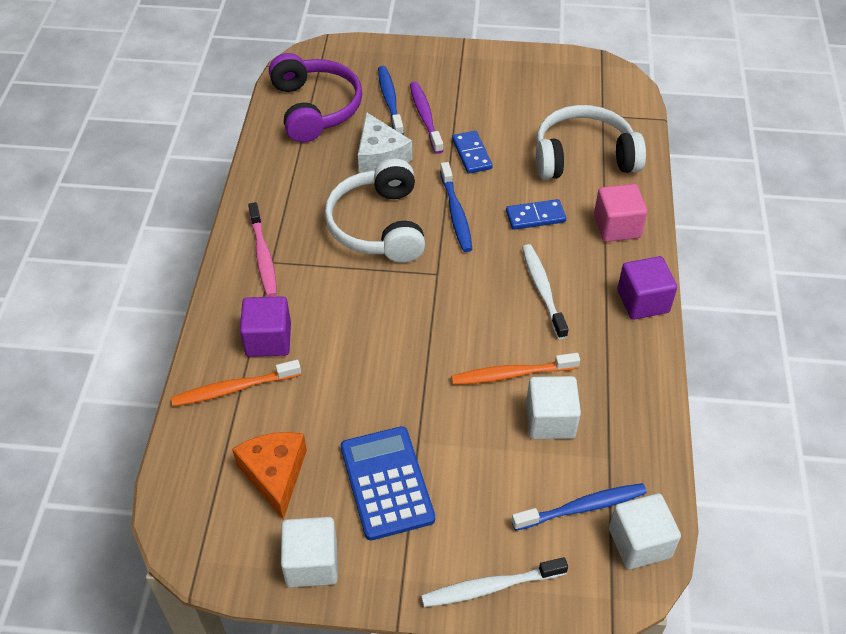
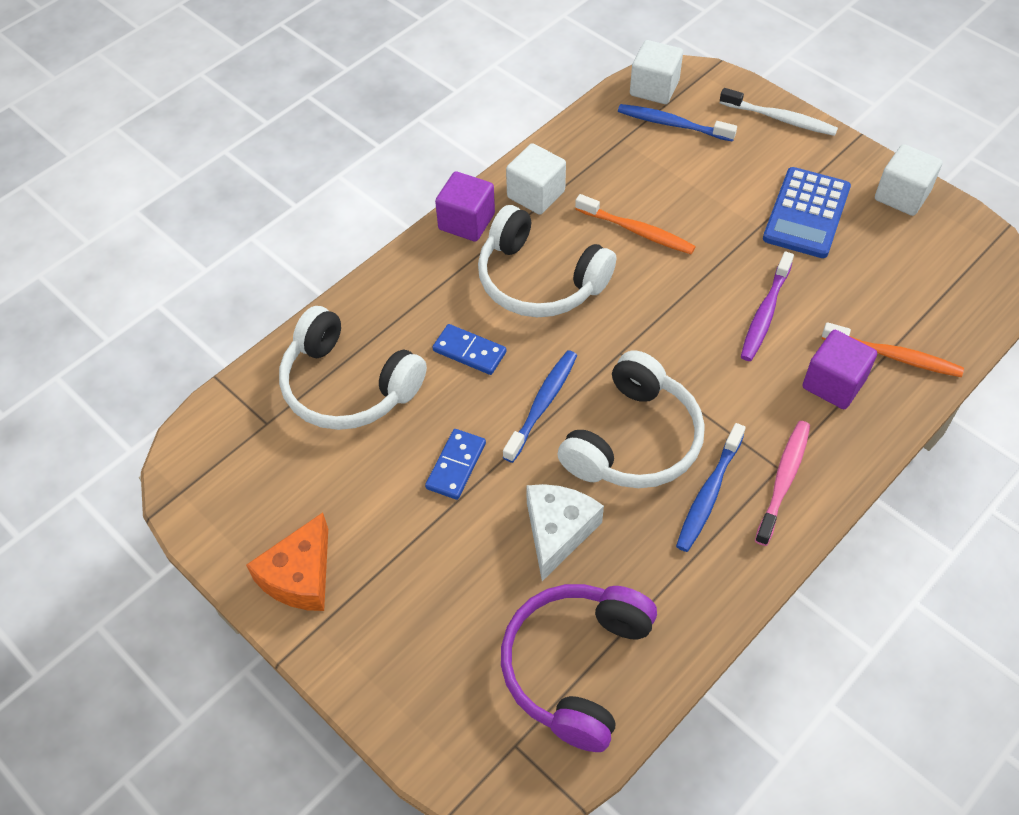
camera: 140 degrees left, 5 degrees up
(275, 474) = (896, 267): orange cheese -> orange cheese (300, 576)
(390, 100) = (473, 613): blue toothbrush -> blue toothbrush (709, 494)
(425, 117) = (456, 555): purple toothbrush -> purple toothbrush (765, 313)
(542, 290) = (539, 280): white toothbrush -> white headphones
(550, 420) = (639, 184): white cube -> white cube (536, 194)
(617, 227) = (407, 295): pink cube -> none

